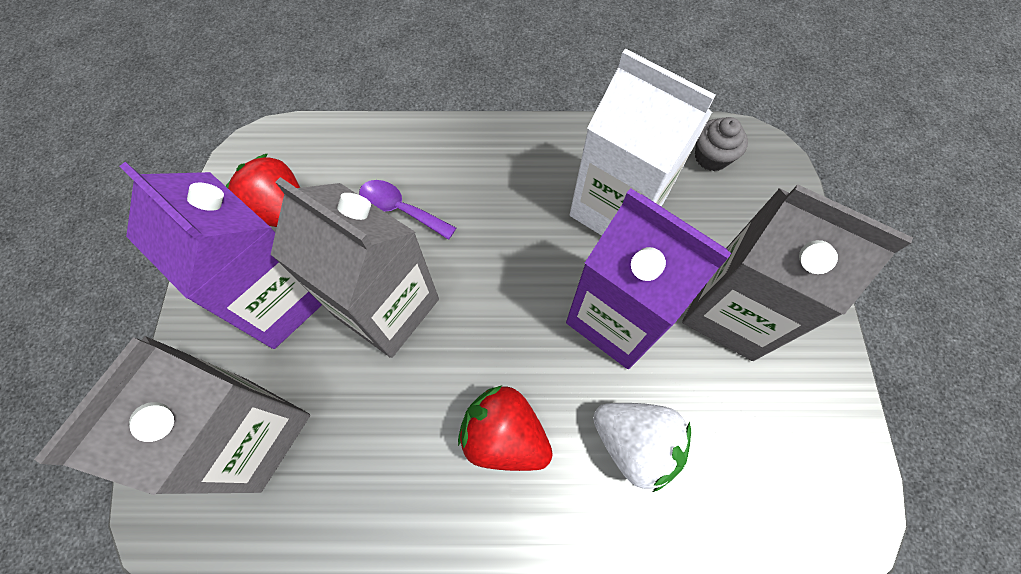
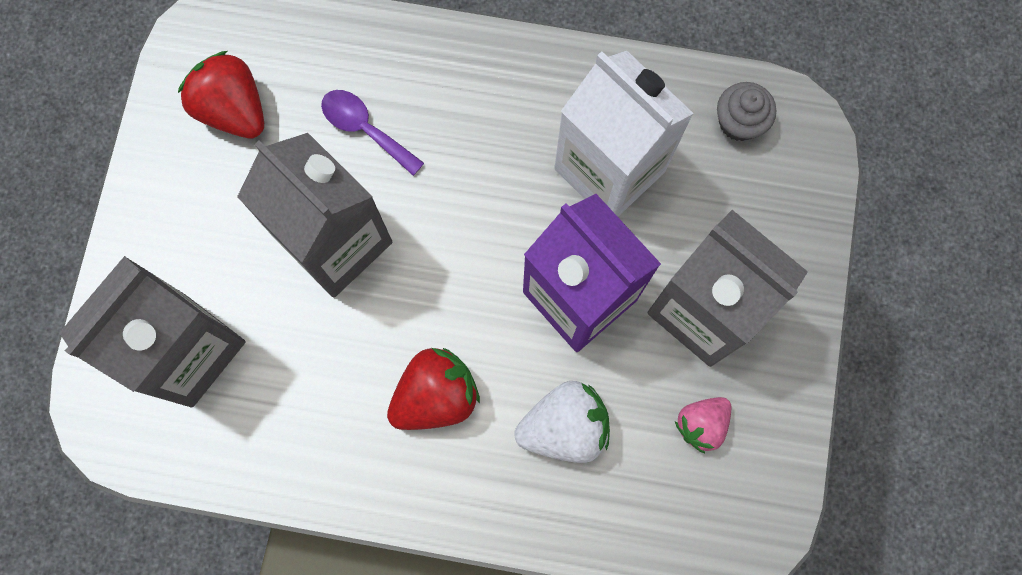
camera: 10 degrees right, 10 degrees up
(280, 299) = (223, 213): purple carton -> none
(504, 435) = (436, 396): red strawberry -> red strawberry turned 105 degrees clockwise
(634, 444) = (564, 427): white strawberry -> white strawberry turned 60 degrees counterclockwise
(761, 417) = (701, 424): none -> pink strawberry

